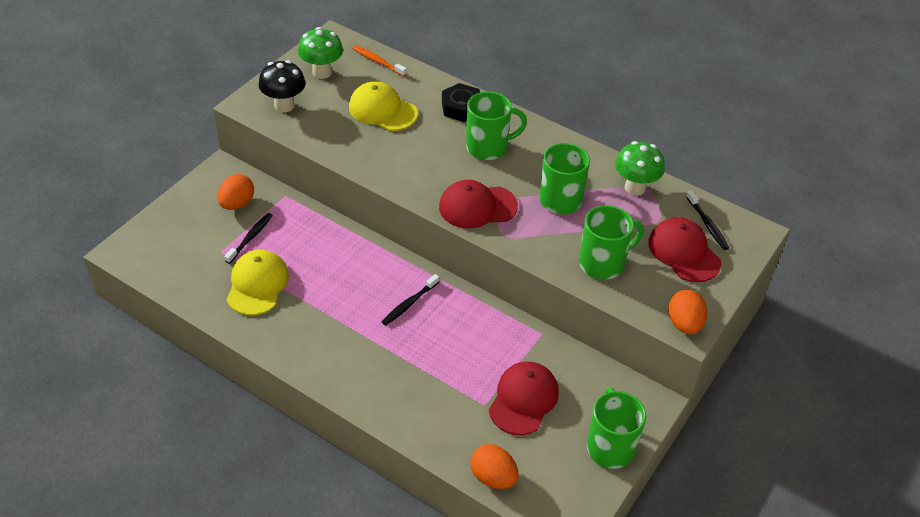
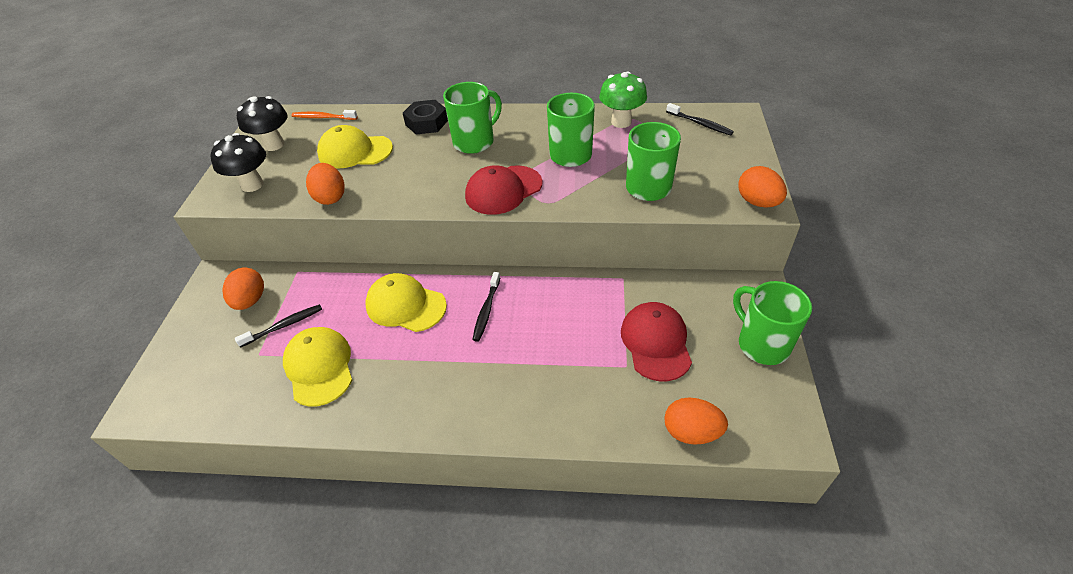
camera: 25 degrees left, 0 degrees up
(250, 238) = (284, 325): black toothbrush -> black toothbrush turned 60 degrees clockwise
(322, 72) = (274, 145): green mushroom -> black mushroom
(337, 147) = (330, 197): none -> orange egg
(350, 267) = (405, 305): none -> yellow cap
(684, 252) = (703, 150): red cap -> none

